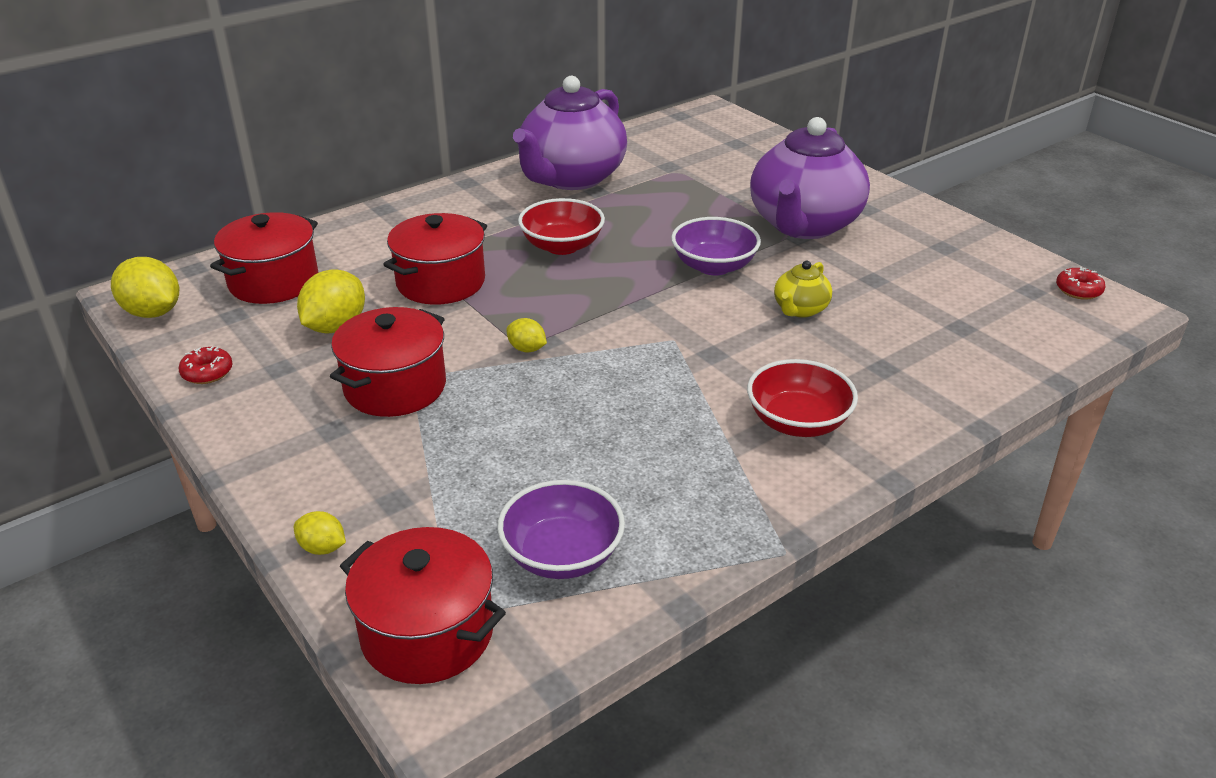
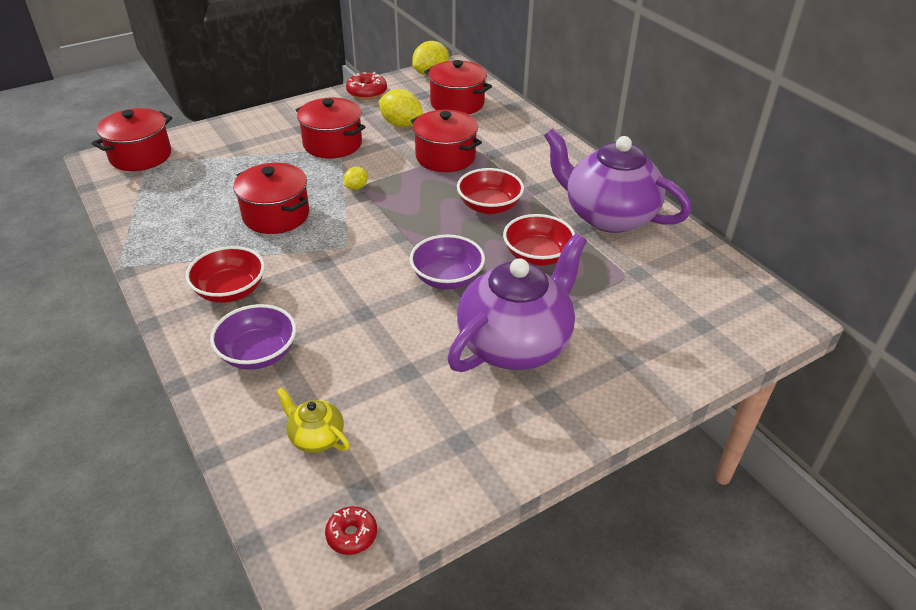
camera: 95 degrees right, 5 degrees up
(207, 372) = (367, 92): red donut -> red donut, size x1.50
(322, 548) = (212, 129): yellow lemon -> none
(562, 555) = (166, 192): purple bowl -> purple bowl (258, 354)
(612, 412) = (276, 215): none -> red pot
(656, 215) = (537, 256): none -> red bowl
(800, 309) = (369, 316): yellow teapot -> yellow teapot (316, 437)
(803, 225) = (515, 344): purple teapot -> purple teapot turned 105 degrees clockwise

